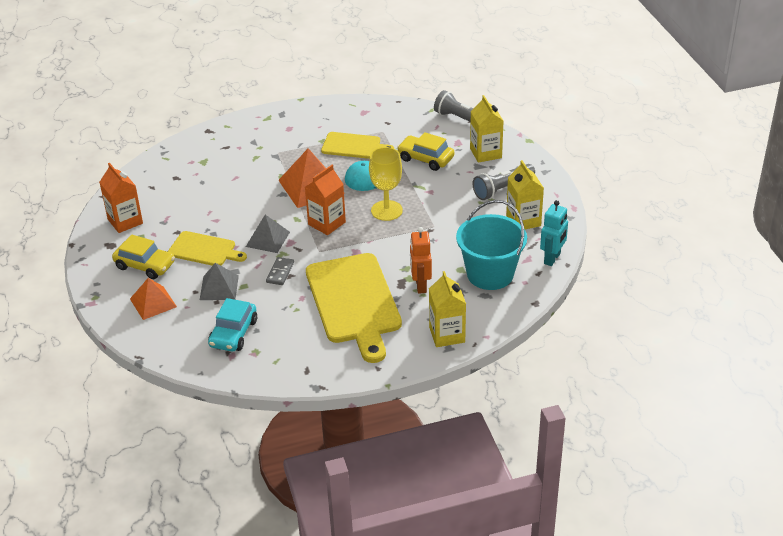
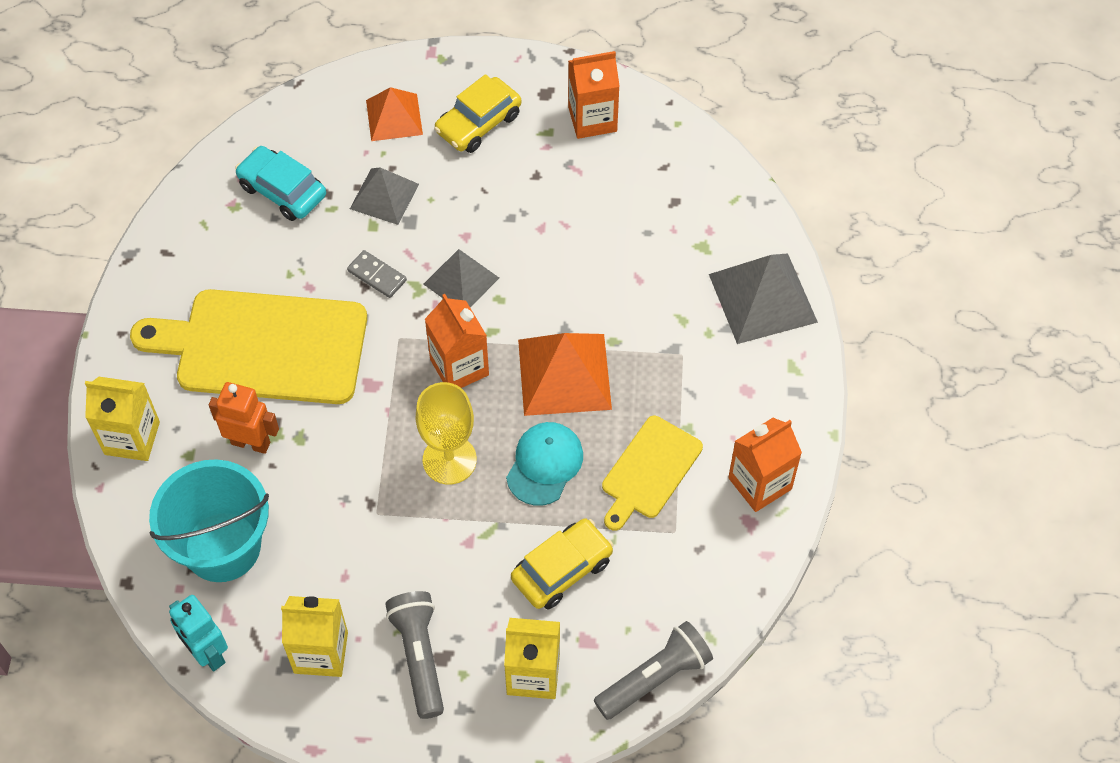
camera: 110 degrees right, 20 degrees up
(204, 250) = (477, 198): yellow cutting board -> none
(228, 135) = (762, 298): none -> grey pyramid
(341, 113) = (760, 483): none -> orange carton

